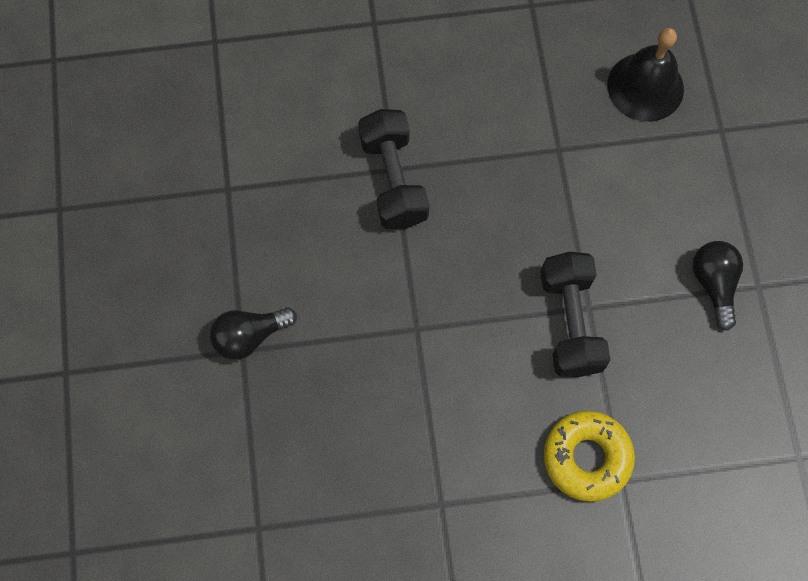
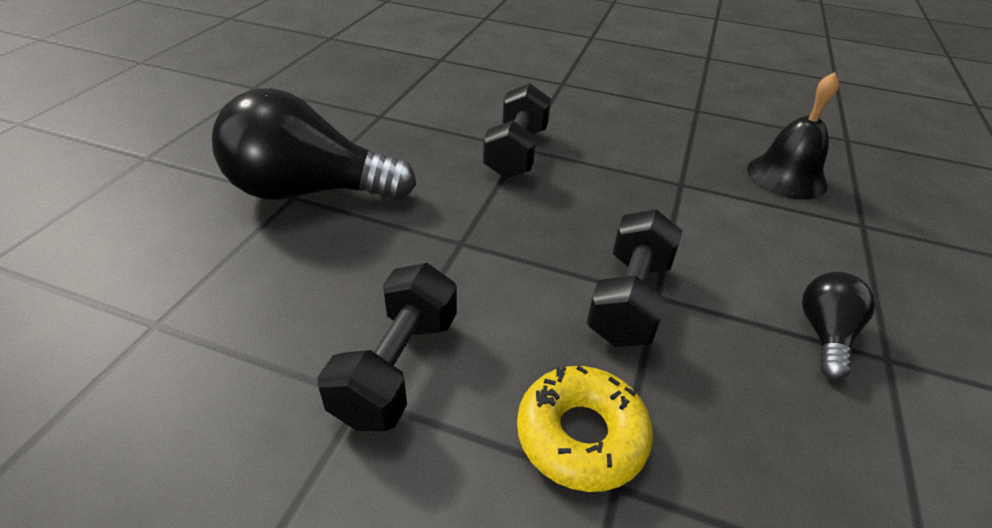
camera: 25 degrees right, 30 degrees down
(250, 336) = (309, 191): black light bulb -> black light bulb, size x2.06
(446, 470) = (397, 367): none -> black dumbbell

